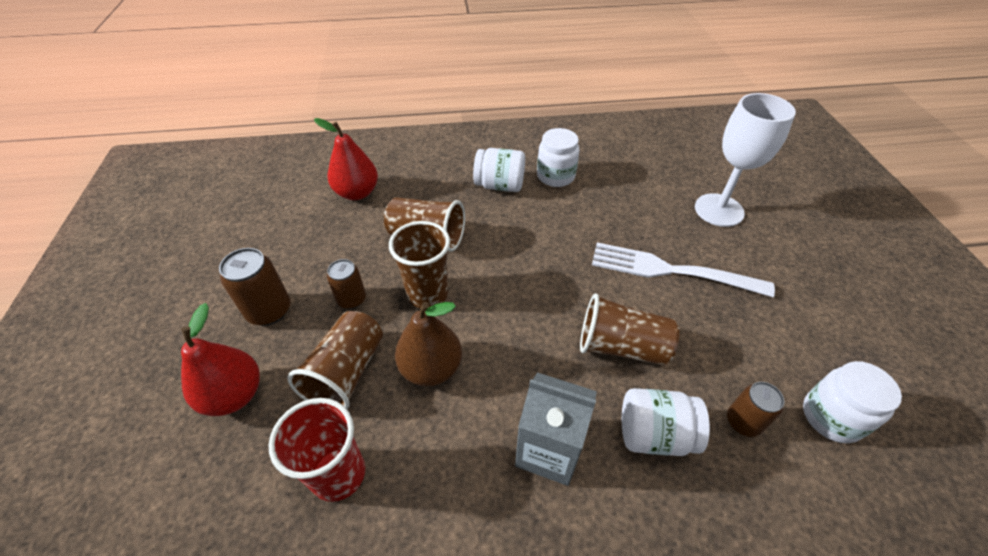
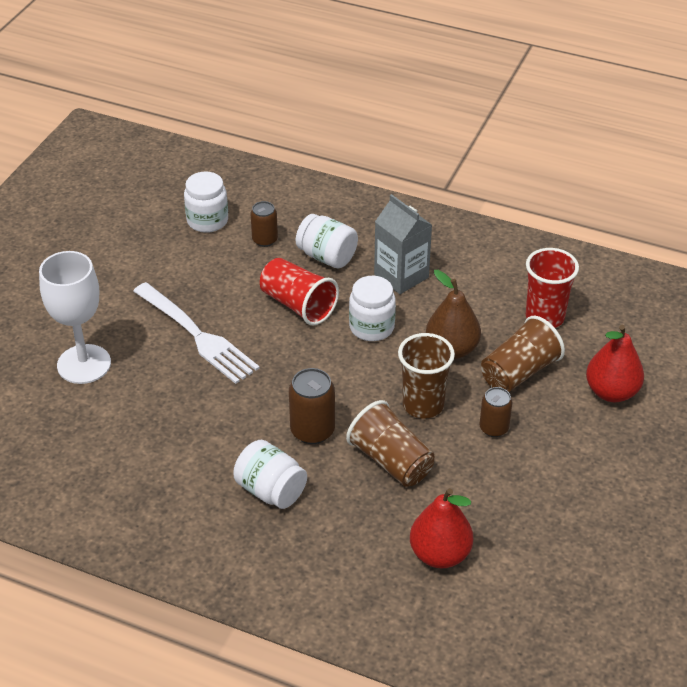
camera: 150 degrees left, 5 degrees down
(269, 311) = (572, 449): brown can -> brown can (312, 431)
(555, 176) = (198, 474): white jar -> white jar (371, 327)
(621, 346) = (298, 305): brown cup -> red cup

